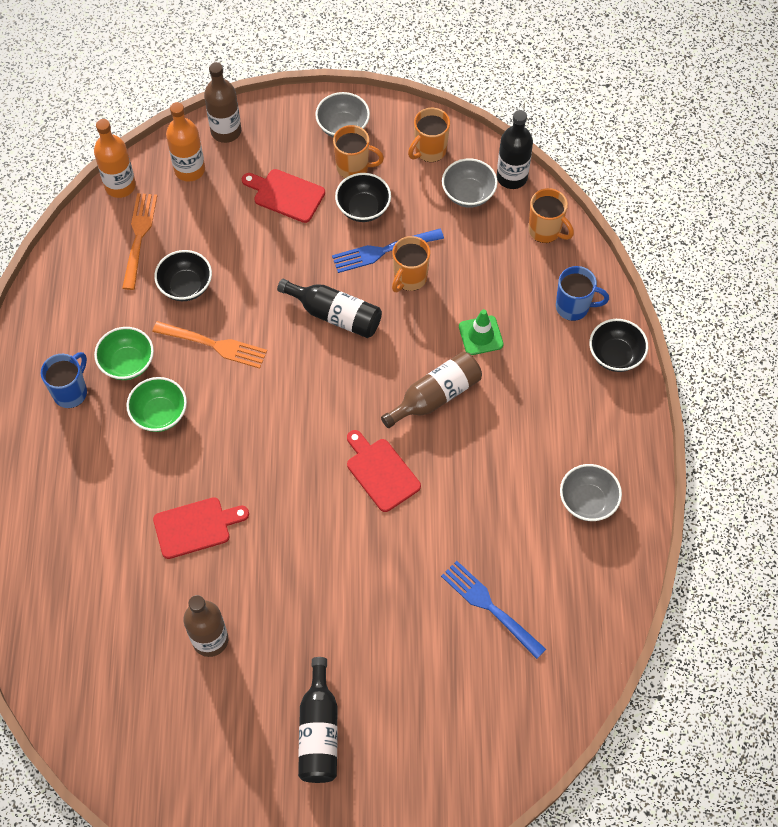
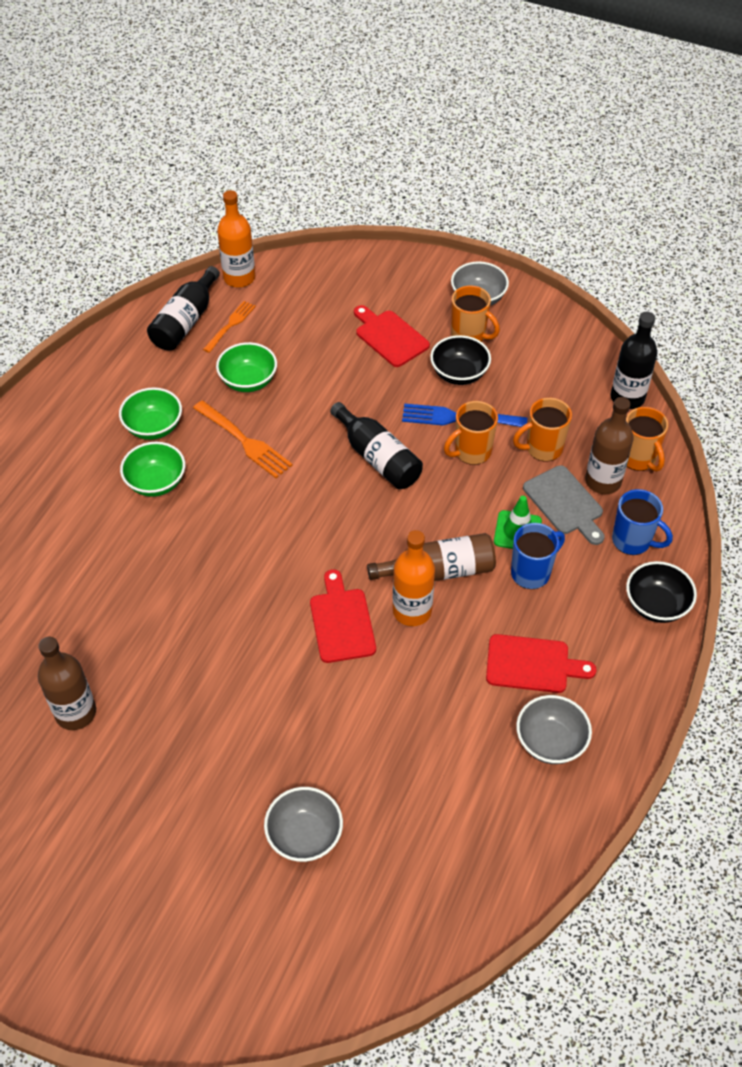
camera: 25 degrees right, 10 degrees down
(71, 392) = (87, 432): blue mug -> blue mug (531, 573)
(139, 237) = (230, 325): orange fork -> orange fork, size x0.66
(186, 286) = (248, 381): black bowl -> green bowl
(189, 170) = (311, 286): orange bottle -> orange bottle (412, 611)
(196, 527) = (127, 599): red cutting board -> red cutting board (532, 664)
(226, 131) = (363, 266): brown bottle -> brown bottle (603, 481)
(319, 731) = (129, 856): black bottle -> black bottle (185, 321)
(429, 151) = (553, 346): orange mug -> orange mug (542, 448)
(468, 194) = (573, 397): grey bowl -> grey bowl (304, 835)
(490, 607) = (384, 807): blue fork -> none
(506, 295) = (565, 503): none -> grey cutting board

